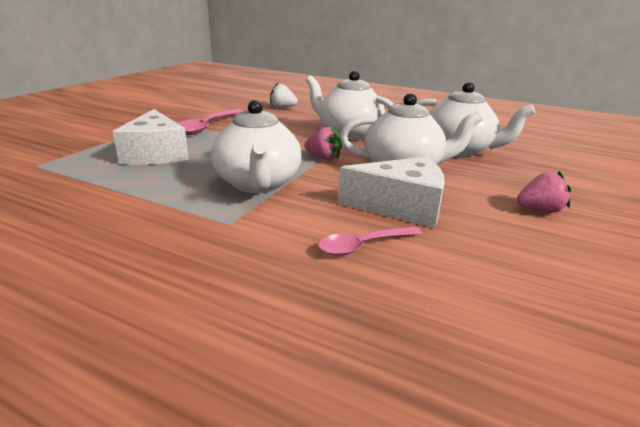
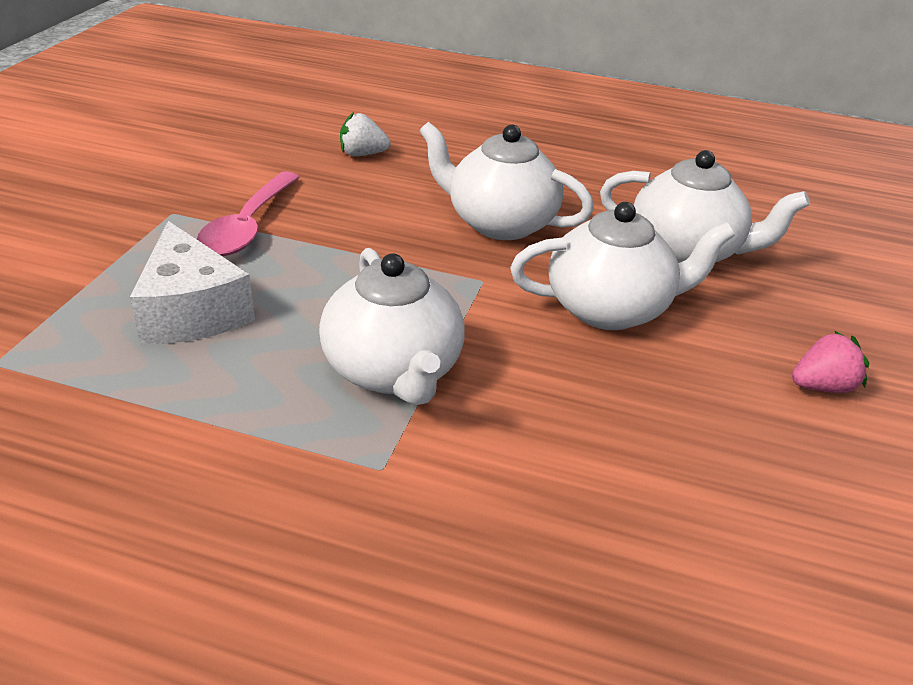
camera: 10 degrees left, 10 degrees up
(323, 158) = (477, 293): pink strawberry -> none
(363, 246) = (592, 492): pink spoon -> none
(401, 207) = (626, 401): white cheese -> none

